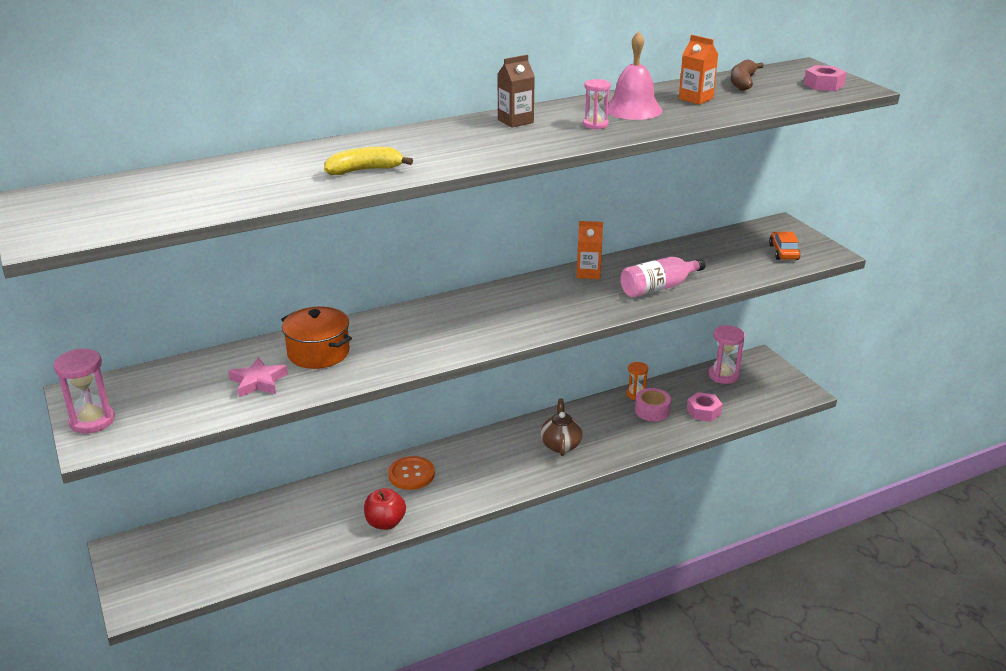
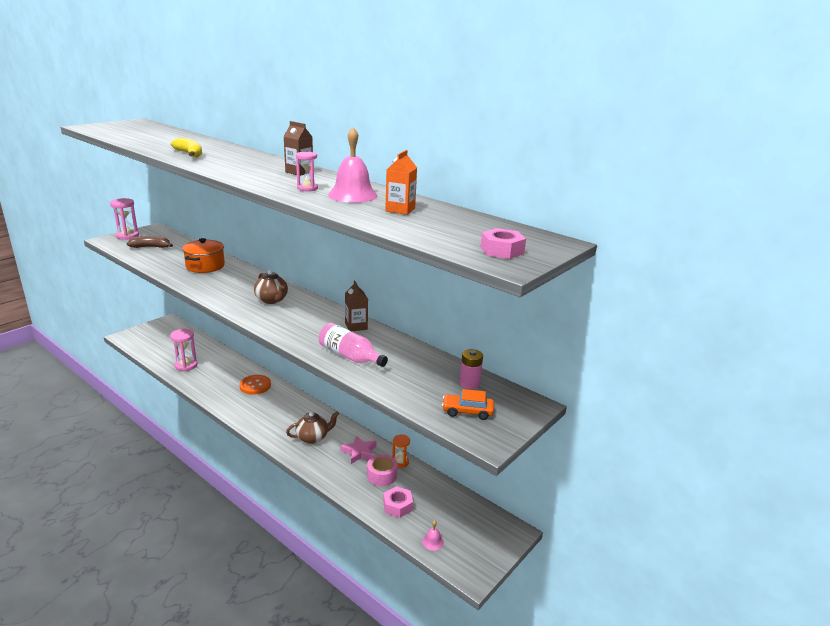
camera: 65 degrees right, 5 degrees down
(258, 382) = (170, 259): pink star -> pink star (359, 452)
(385, 523) = (204, 388): red apple -> none
(482, 314) = (272, 300): none -> brown teapot
(588, 273) = (356, 326): orange carton -> brown carton
(723, 375) = (463, 510): pink hourglass -> pink hourglass (186, 365)
(736, 241) = (469, 383): none -> pink battery
(742, 82) = (466, 222): brown banana -> brown banana (151, 247)
(759, 403) = (432, 541): none -> pink bell
(783, 252) = (467, 411): orange car -> orange car turned 150 degrees counterclockwise

